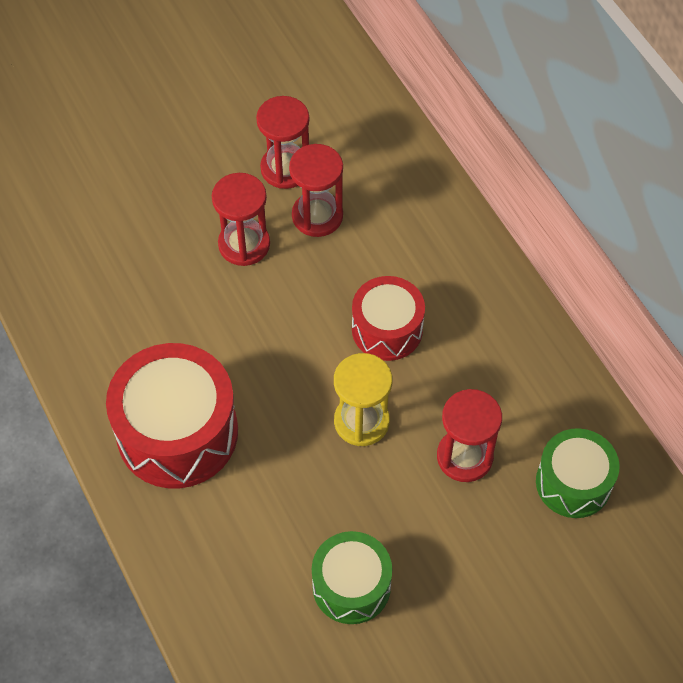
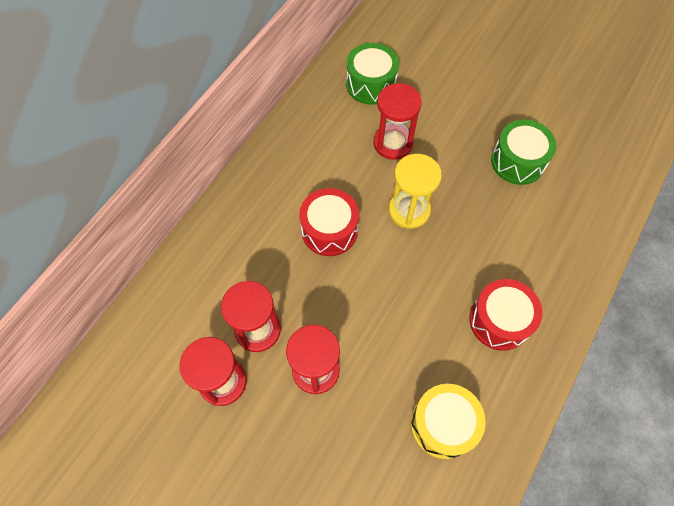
camera: 120 degrees left, 5 degrees up
(120, 321) = (443, 424): none -> yellow drum
(177, 432) = (499, 321): red drum -> red drum, size x0.61

